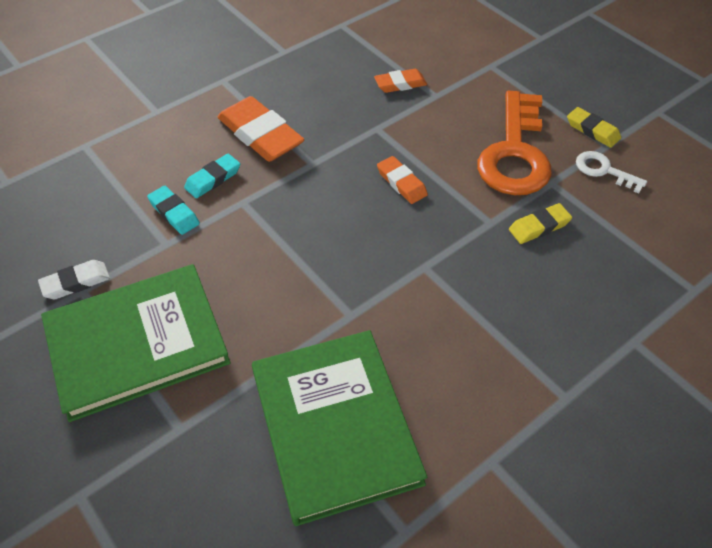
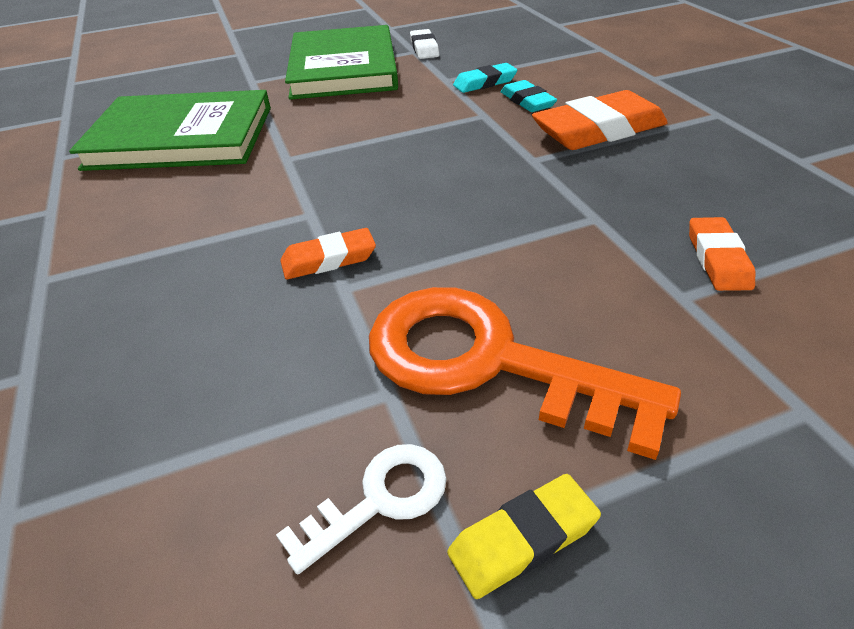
camera: 110 degrees right, 10 degrees down
(401, 183) = (466, 220): orange eraser -> orange eraser (329, 259)
(539, 226) = (300, 338): yellow eraser -> none

